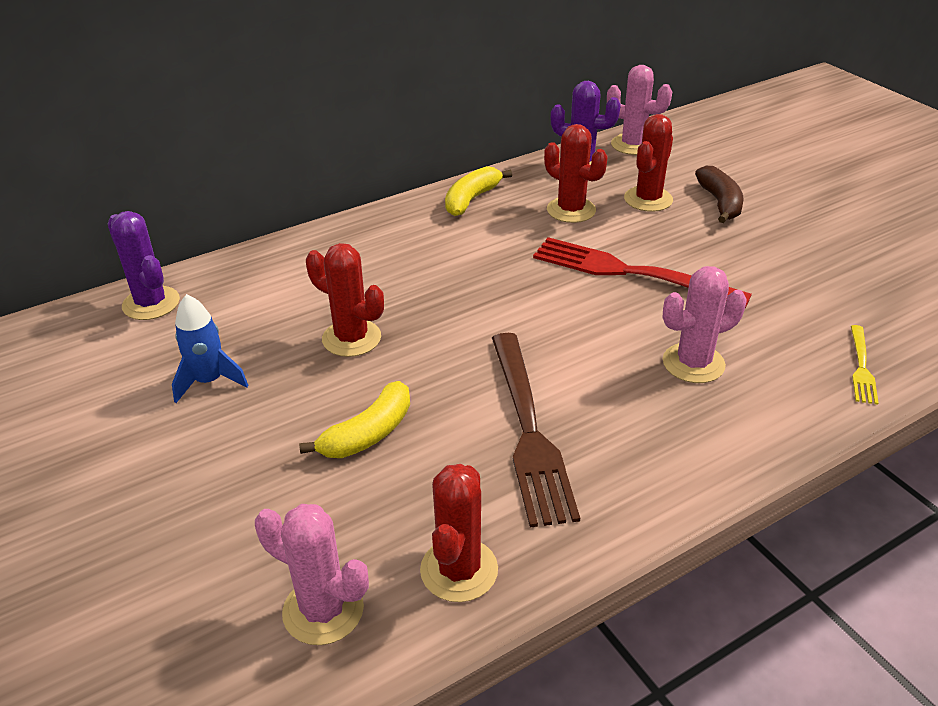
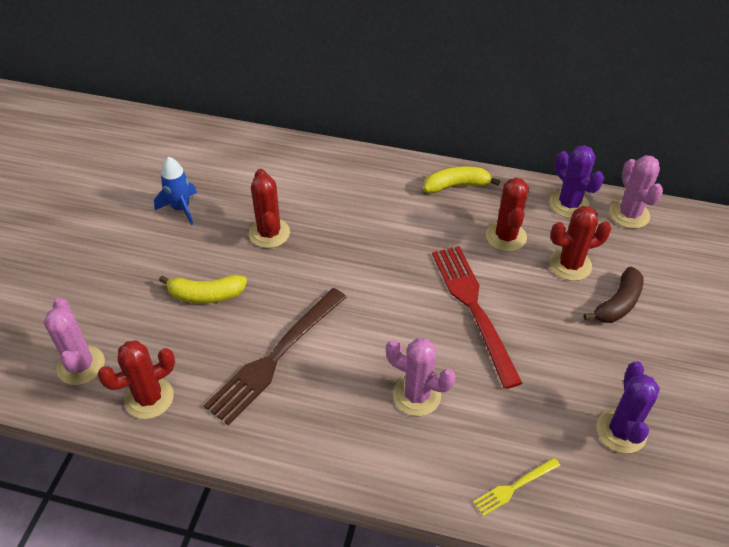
camera: 45 degrees right, 10 degrees up
(151, 303) = (212, 142): purple cactus -> purple cactus (621, 431)

